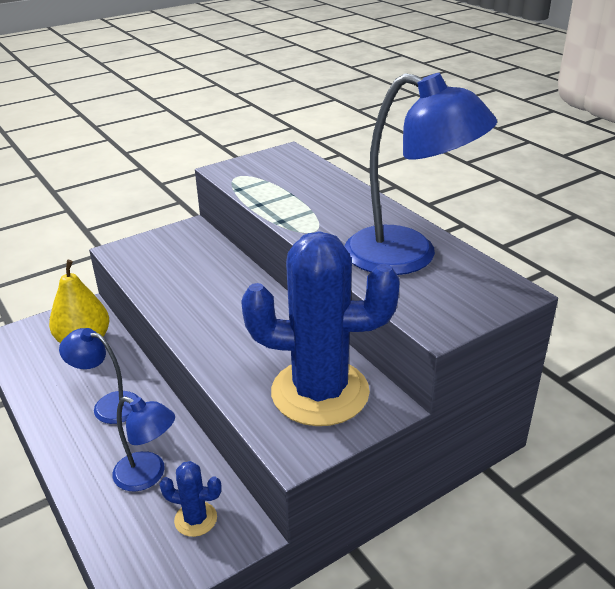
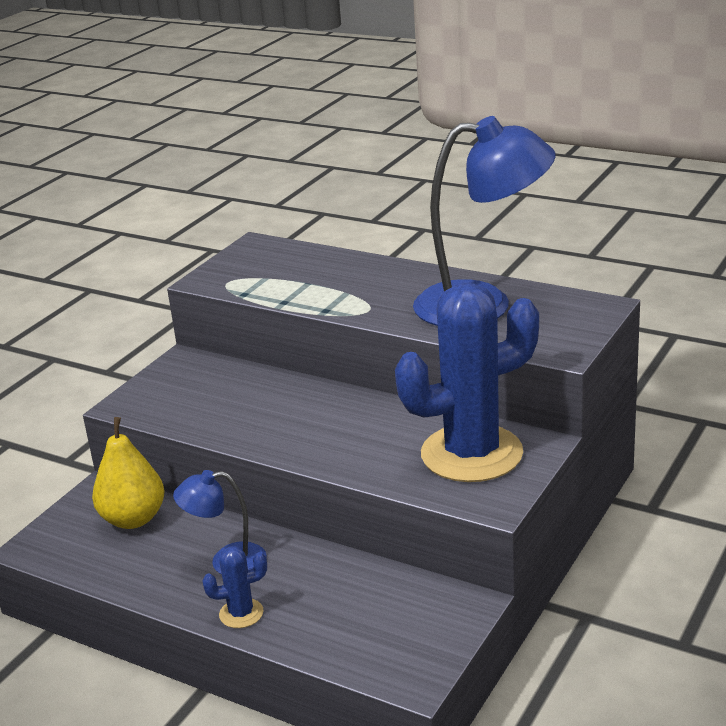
camera: 25 degrees left, 5 degrees down
(148, 475) = (333, 599): blue lamp -> none
(195, 519) = (414, 612): blue cactus -> blue cactus (241, 613)

